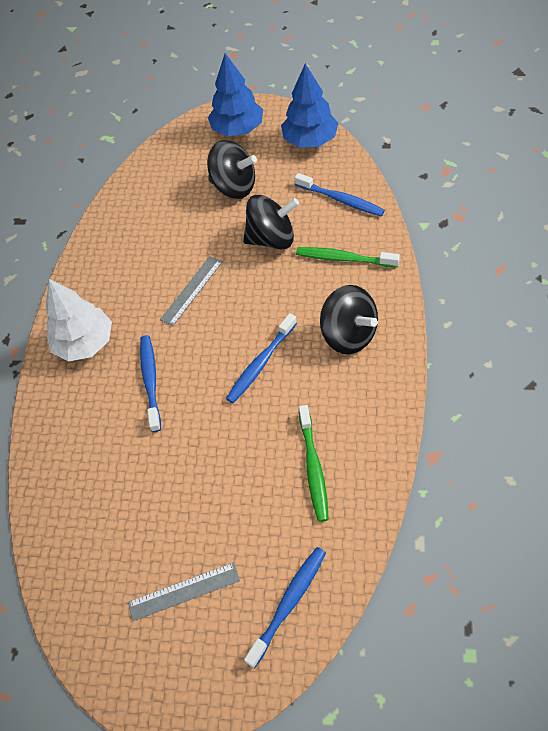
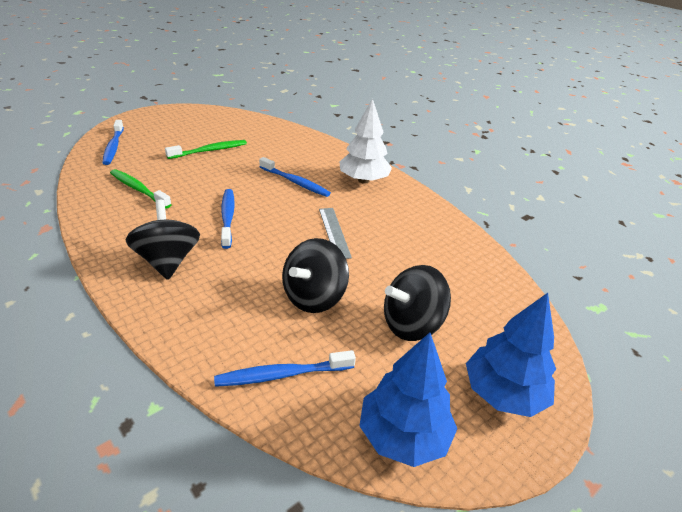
camera: 125 degrees right, 20 degrees down
(184, 591) = (178, 133): grey ruler -> none
(344, 259) = (223, 315): green toothbrush -> green toothbrush (209, 151)
(349, 335) = (168, 261): black spinning top -> black spinning top turned 75 degrees clockwise

